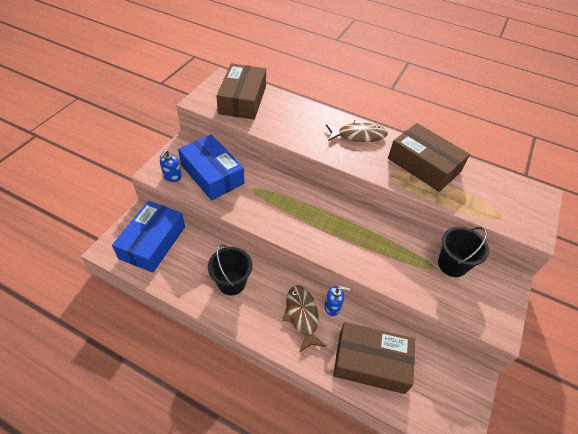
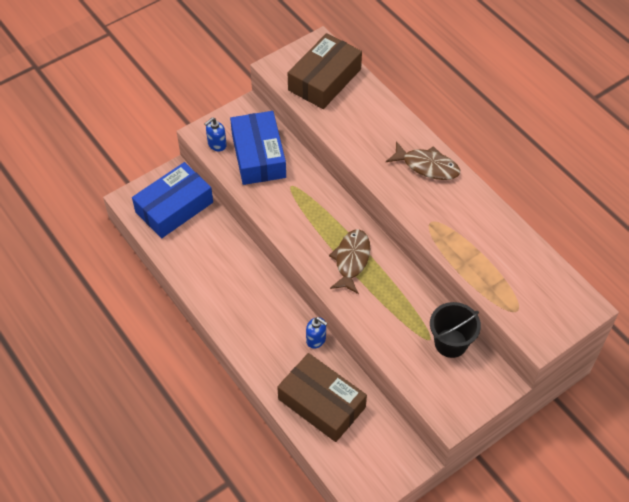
camera: 30 degrees right, 5 degrees up
(231, 283) = (230, 277): black bucket -> none
(302, 316) = (281, 335): brown fish -> brown fish (351, 260)
(423, 165) = (476, 226): brown box -> none

